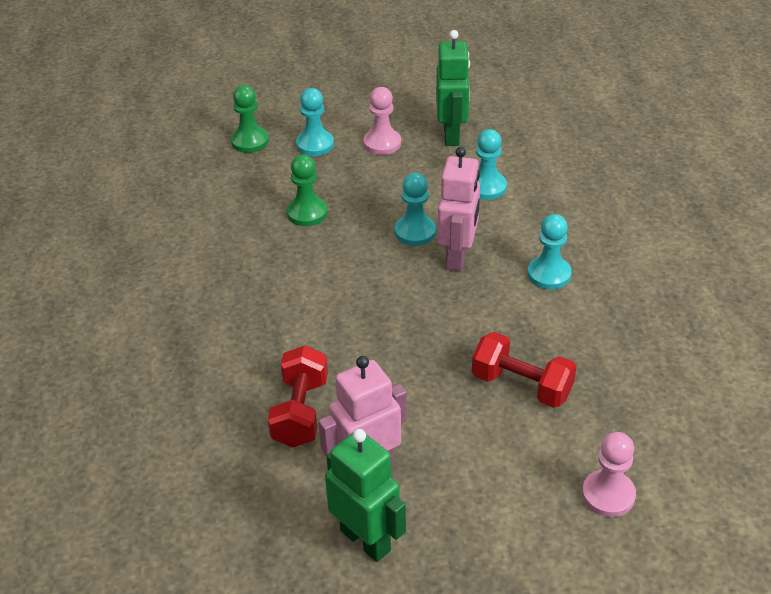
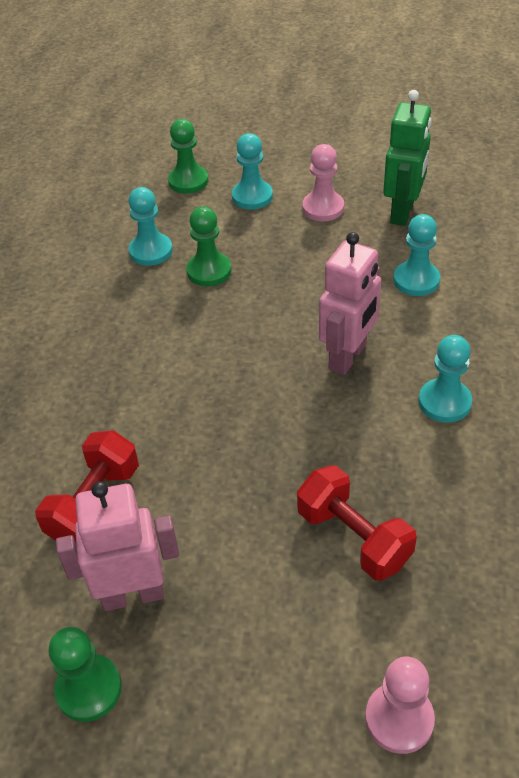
camera: 20 degrees right, 5 degrees up
(366, 540) = (89, 689): green robot -> green pawn
(415, 232) = (313, 317): turquoise pawn -> turquoise pawn (151, 251)

